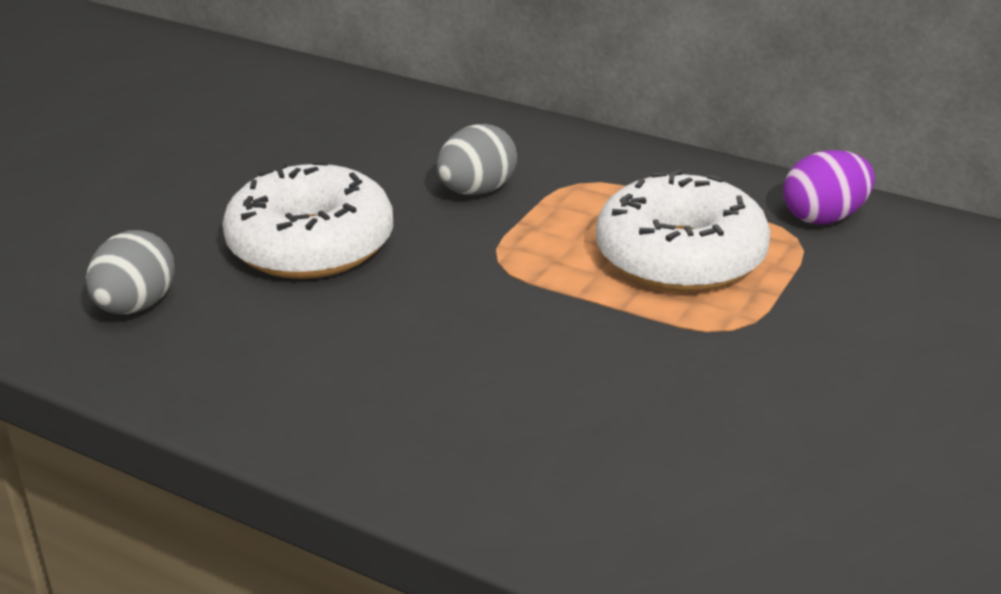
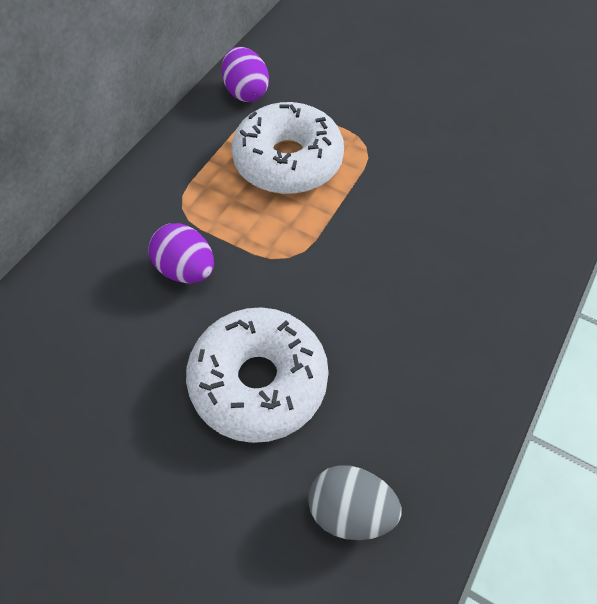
camera: 90 degrees left, 25 degrees up
(477, 191) = (186, 270): grey egg -> purple egg

